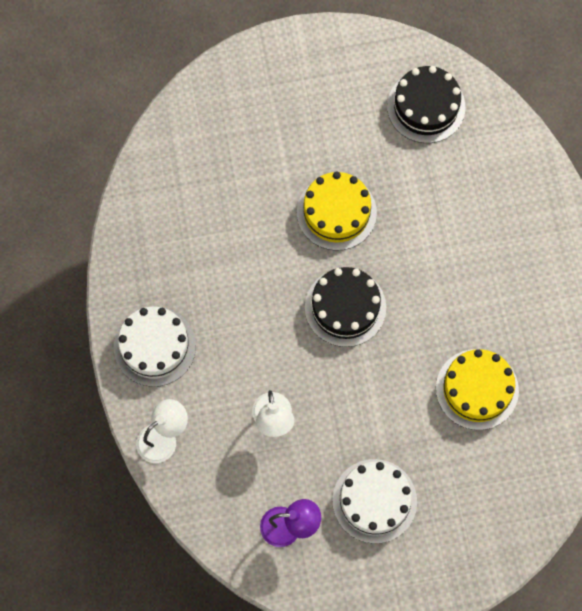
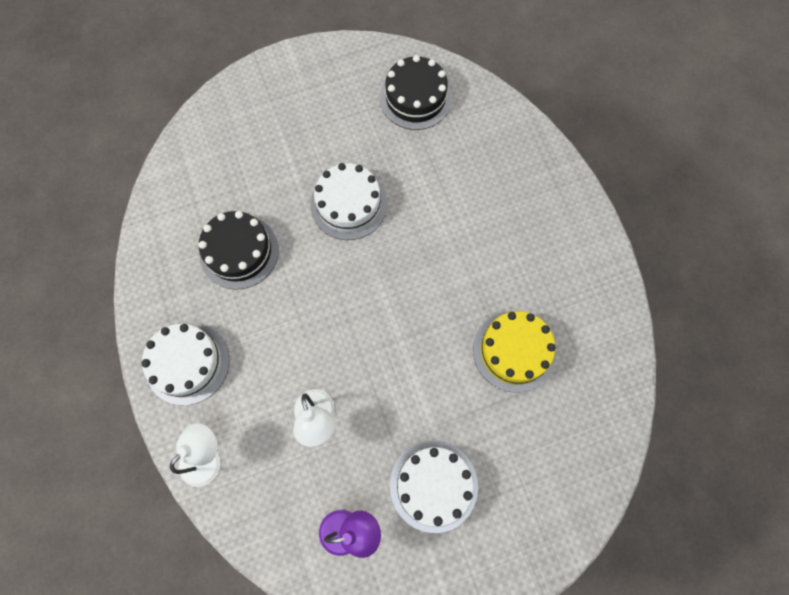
camera: 10 degrees left, 0 degrees up
(336, 212) = (349, 204): yellow cake -> white cake
(345, 307) = (371, 292): black cake -> black cake (239, 252)

